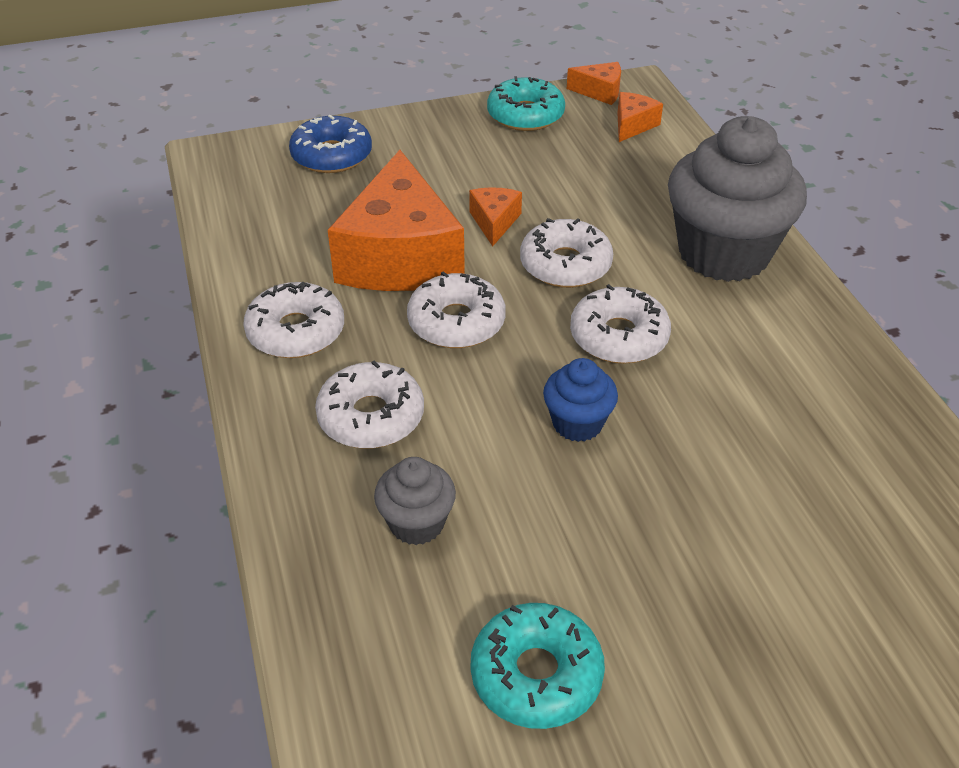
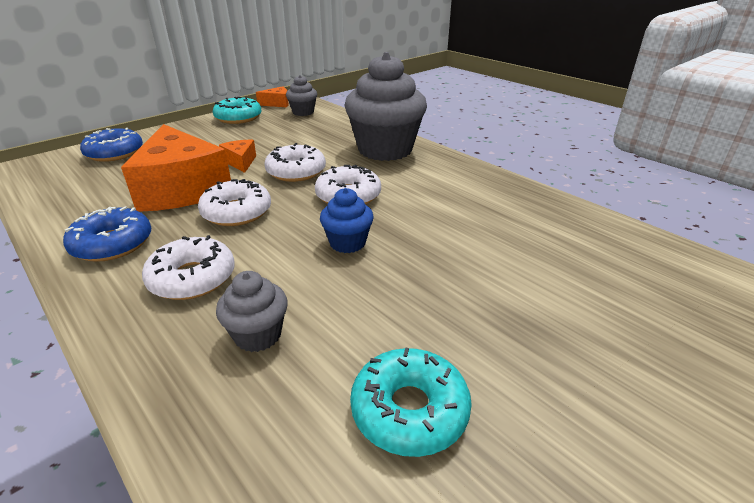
camera: 25 degrees left, 10 degrees down
(296, 332) = (112, 244): white donut -> blue donut
(633, 125) = (303, 112): orange cheese -> grey cupcake

